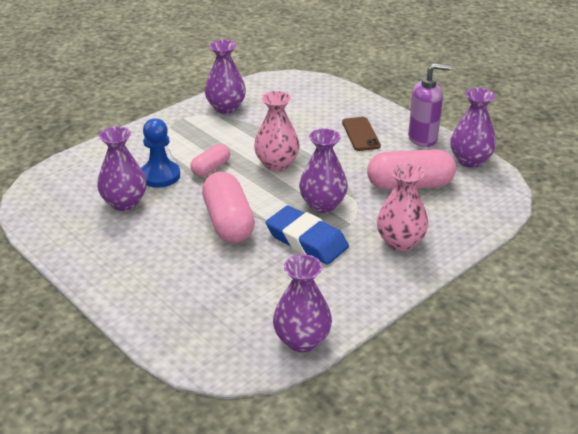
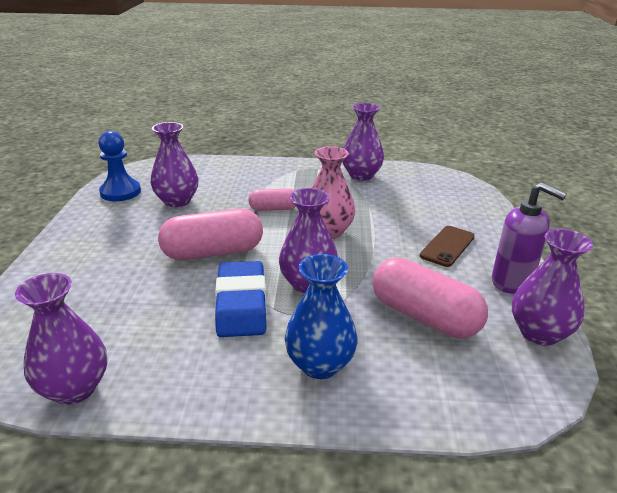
camera: 45 degrees right, 5 degrees down
(160, 176) = (231, 196): blue pawn -> blue pawn (120, 192)
(228, 222) = (213, 252): pink capsule -> pink capsule turned 45 degrees clockwise
(400, 242) = (320, 364): pink vase -> blue vase

